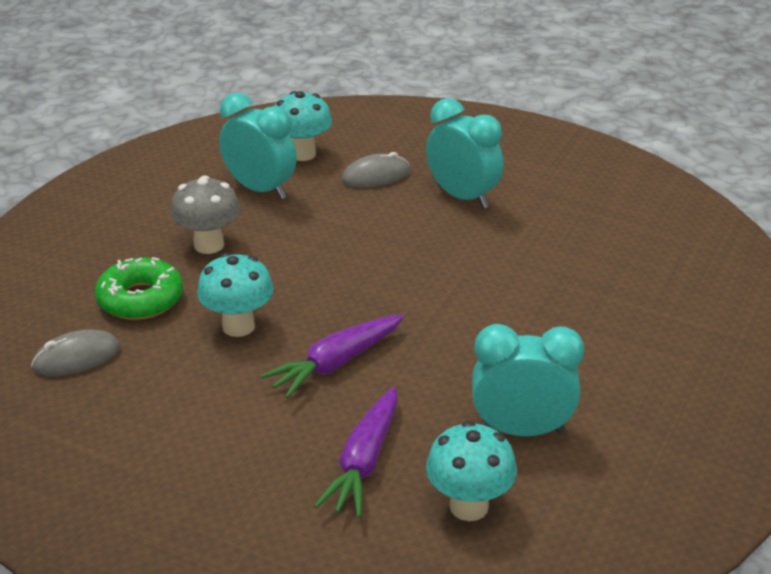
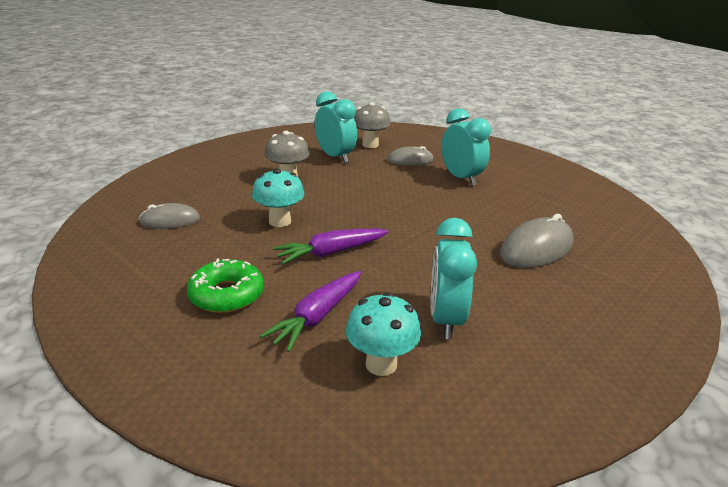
camera: 15 degrees right, 5 degrees down
(140, 299) = (229, 198): green donut -> green donut (227, 295)
(302, 154) = (370, 144): turquoise mushroom -> grey mushroom
(521, 430) = (445, 319): turquoise clock -> turquoise clock turned 105 degrees counterclockwise
(600, 301) = (536, 248): none -> grey mouse

